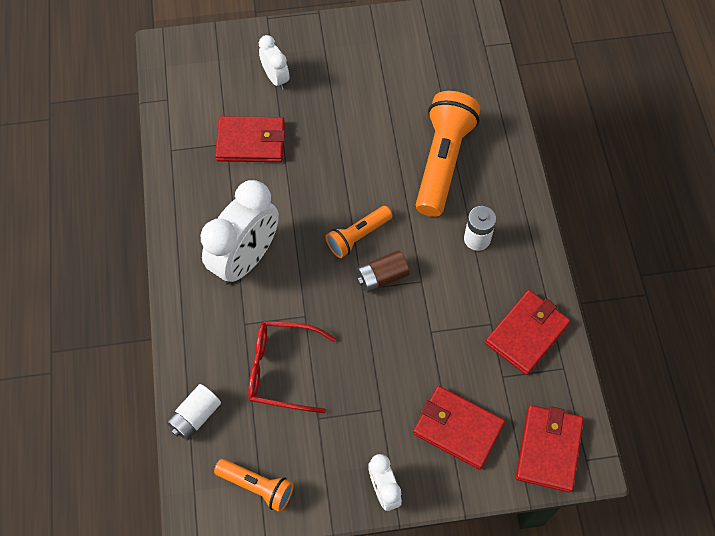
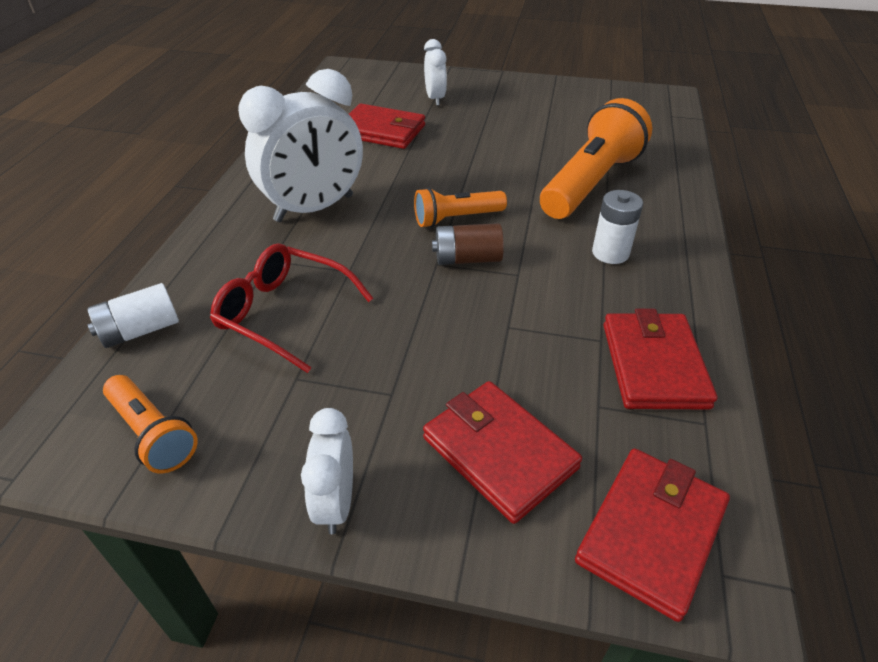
camera: 20 degrees right, 20 degrees down
(527, 334) = (654, 364): red wallet -> red wallet turned 60 degrees counterclockwise

